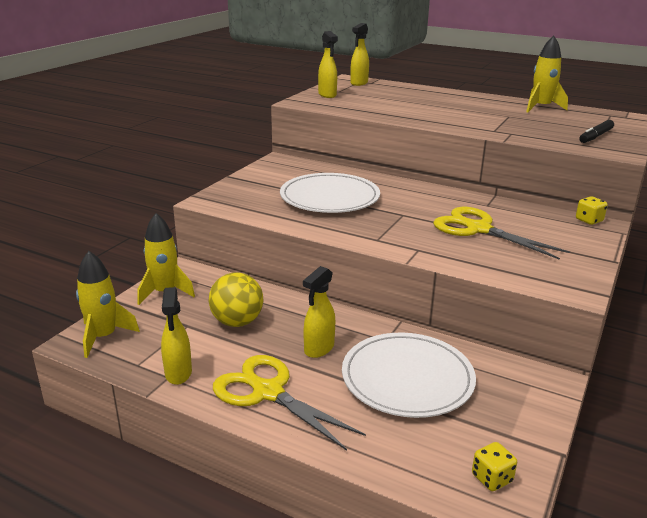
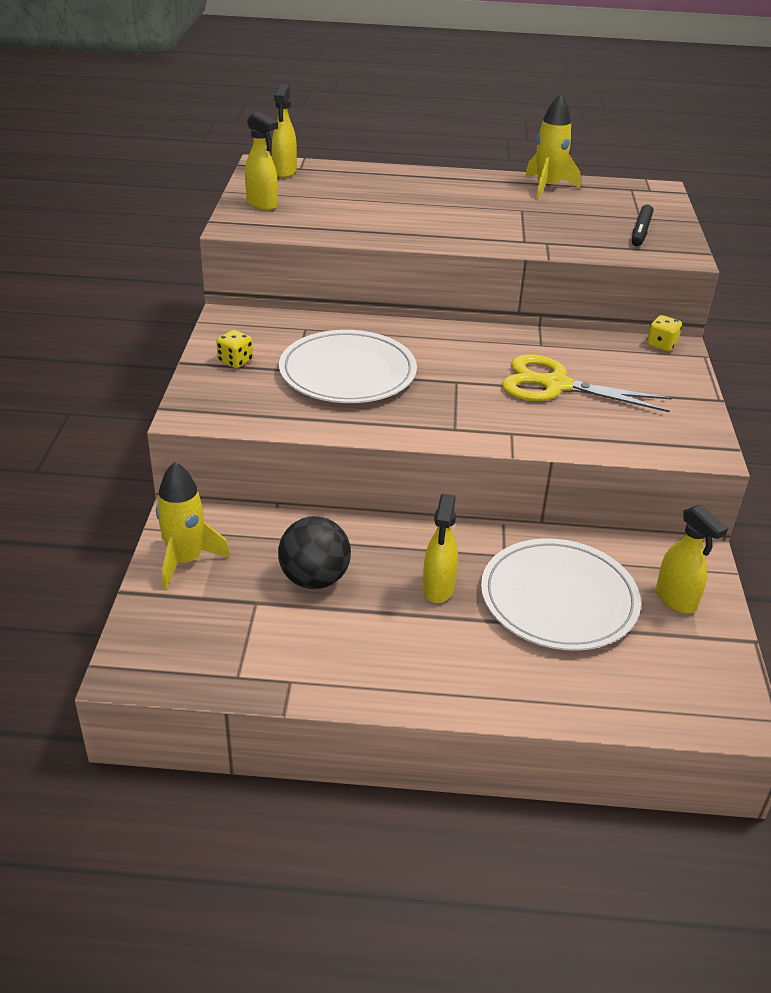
camera: 25 degrees left, 10 degrees up
(103, 337) = (158, 651): yellow rocket -> none
(178, 373) = (298, 673): yellow spray bottle -> yellow spray bottle (676, 600)
(237, 322) = (314, 579): yellow ball -> black ball
(267, 392) = (421, 664): yellow scissors -> none
(492, 478) = (709, 690): yellow dice -> yellow dice (235, 361)

